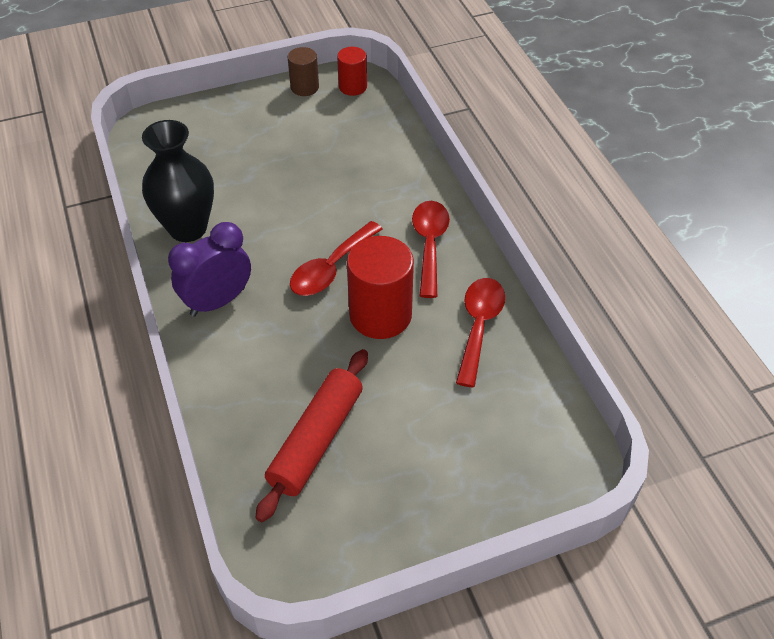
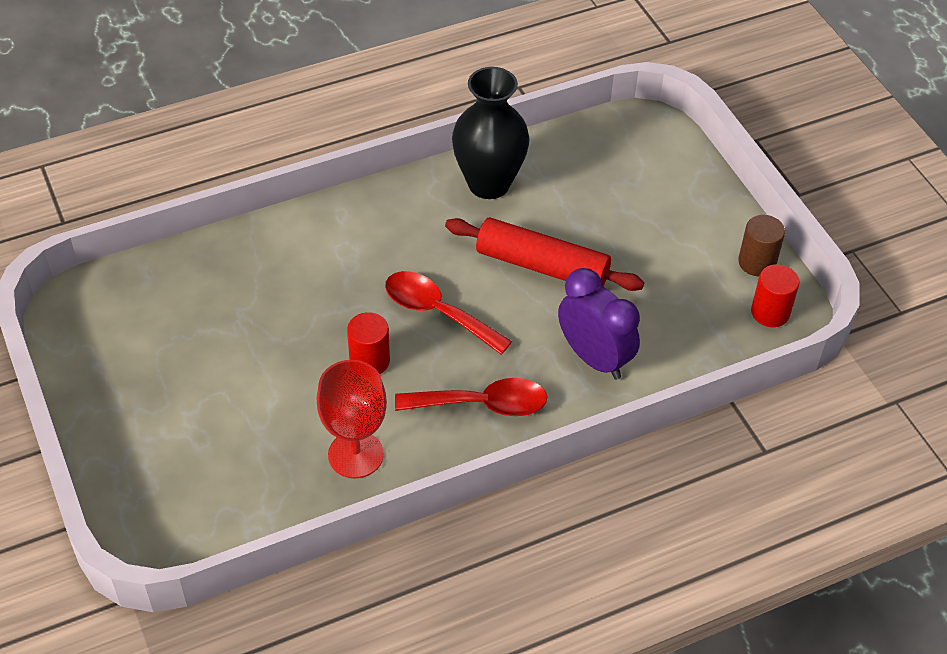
camera: 85 degrees right, 0 degrees up
(218, 301) = (384, 221): purple clock -> purple clock (594, 358)
(316, 440) = (207, 317): red rolling pin -> red rolling pin (542, 266)
(380, 315) = (369, 361): red cylinder -> red cylinder, size x0.57
(479, 326) = (355, 455): red spoon -> red goblet

